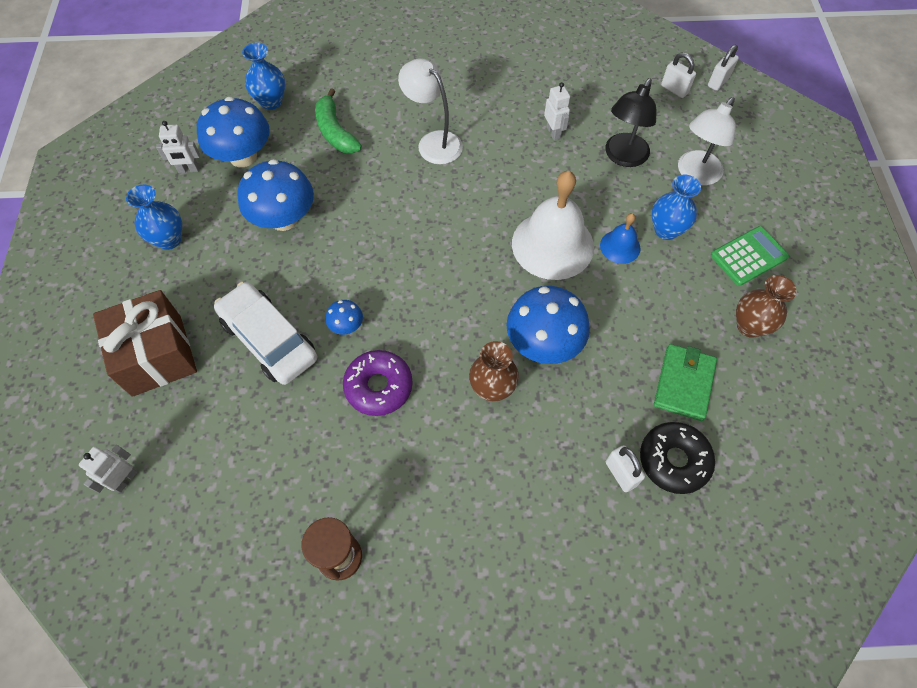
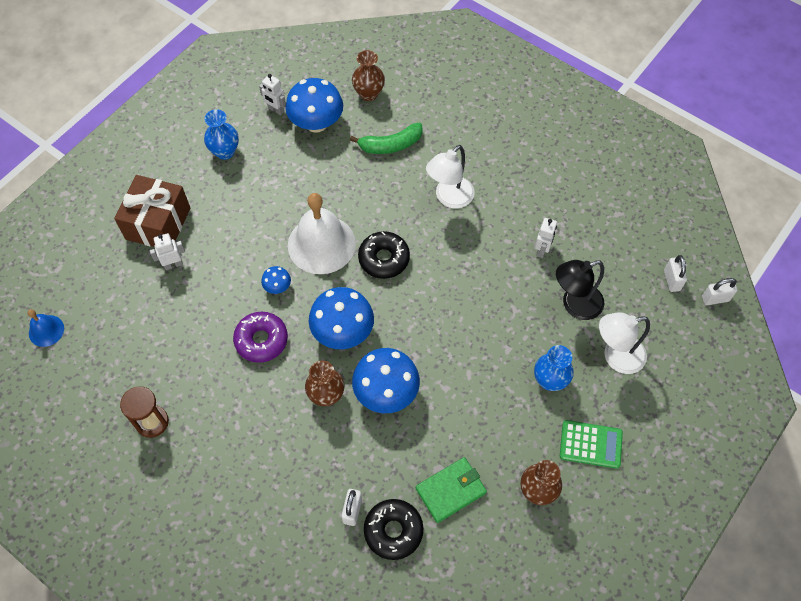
camera: 40 degrees right, 0 degrees up
(125, 479) = (83, 286): white robot -> white robot (173, 264)
(269, 339) = (226, 261): white car -> none
(271, 102) = (369, 94): blue vase -> brown vase
(284, 219) = (303, 186): blue mushroom -> blue mushroom (343, 332)
(335, 132) = (390, 145): green banana -> green banana turned 120 degrees counterclockwise
(425, 230) = (384, 259): none -> black donut
(433, 142) = (449, 198): white lamp -> white lamp turned 135 degrees counterclockwise
(552, 244) = (458, 331): white bell -> white bell (321, 244)
(620, 246) = (504, 367): blue bell -> blue bell (46, 330)

